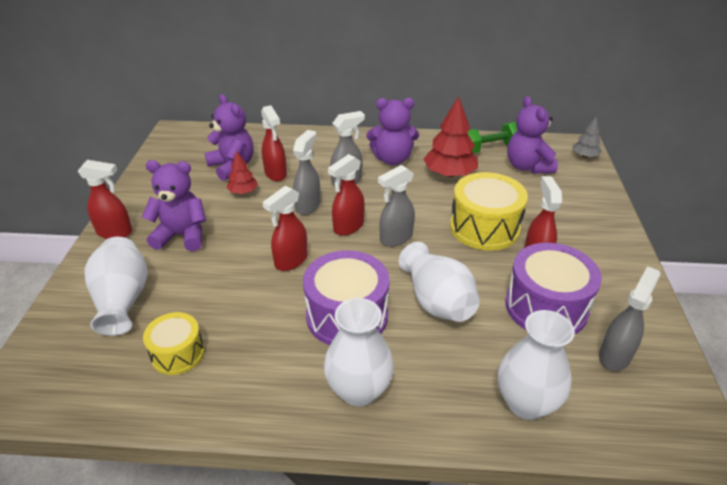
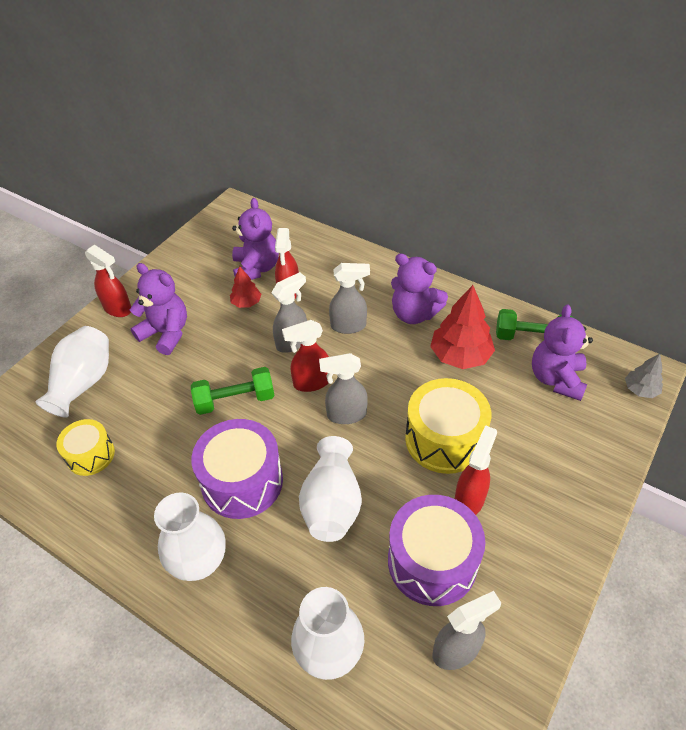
camera: 30 degrees right, 10 degrees up
(290, 261) = (235, 400): red spray bottle -> green dumbbell

